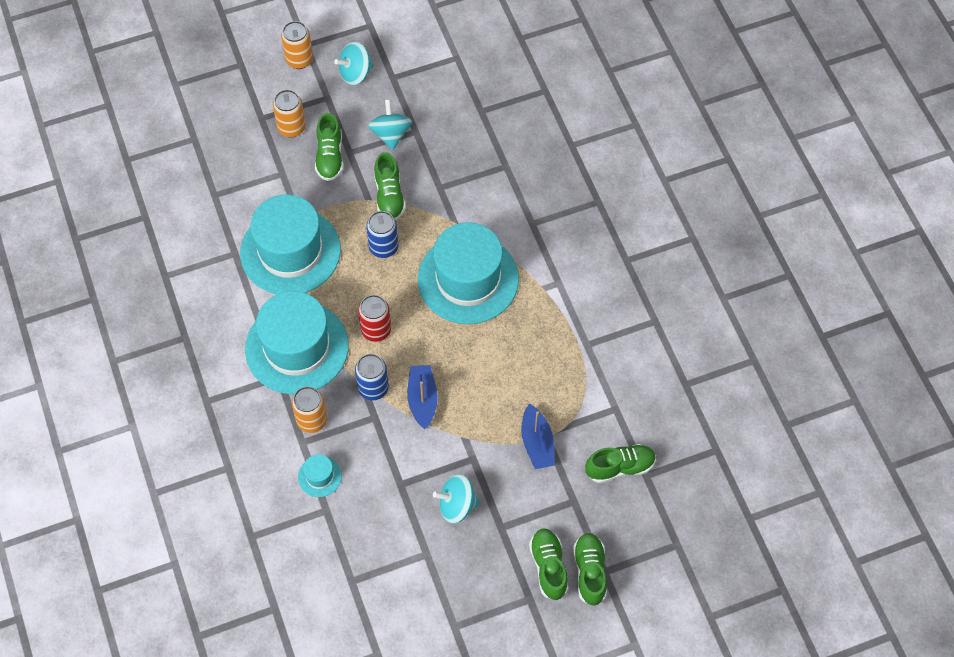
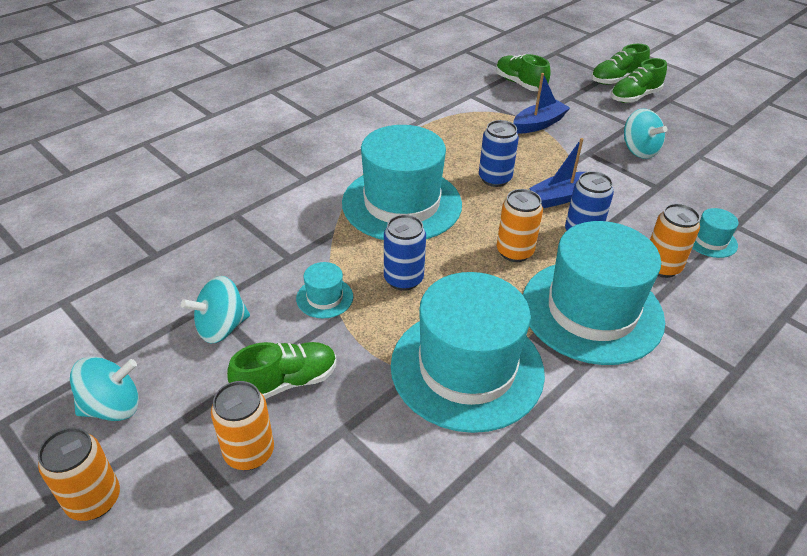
camera: 115 degrees left, 20 degrees down
(355, 73) = (113, 407): turquoise spinning top -> turquoise spinning top turned 60 degrees counterclockwise
(376, 330) = (514, 252): red can -> orange can
(389, 196) = (324, 298): green shoe -> turquoise hat
(469, 361) = (495, 179): none -> blue can

